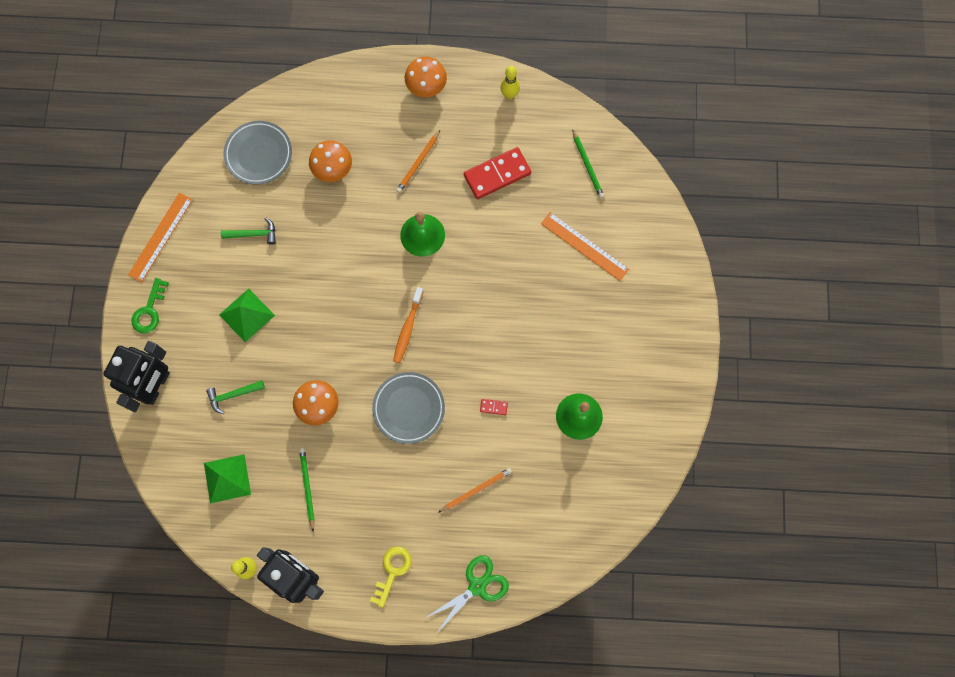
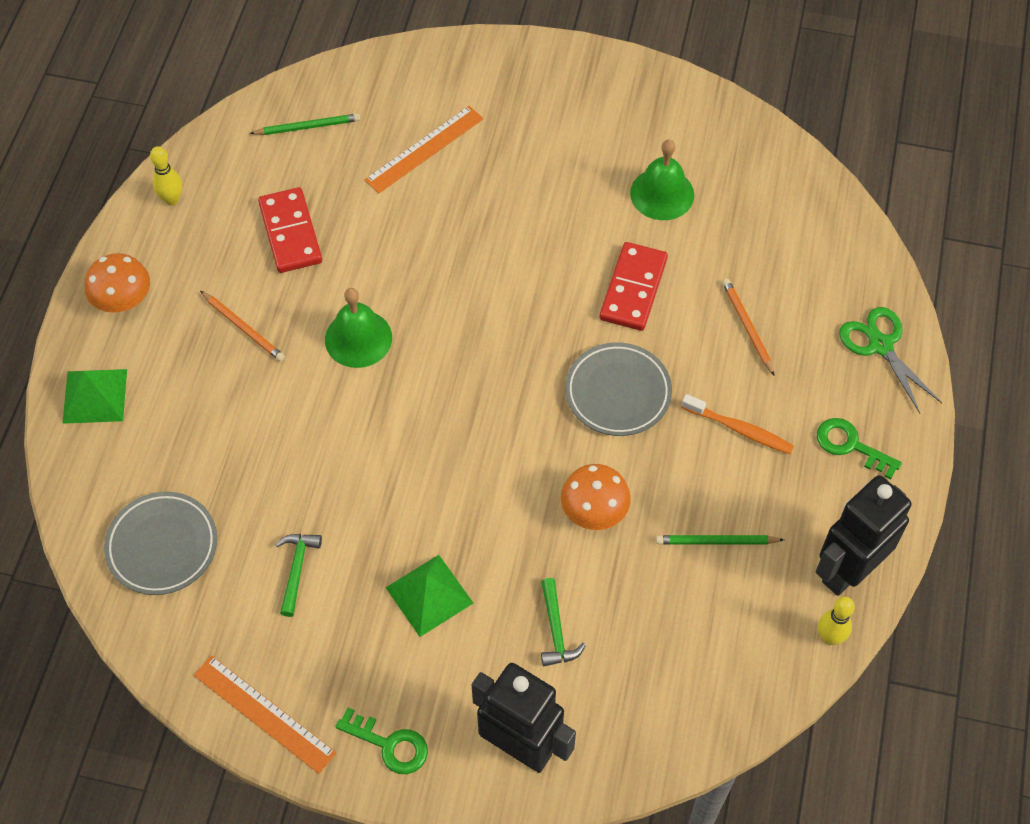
camera: 80 degrees left, 15 degrees down
(227, 478) = (687, 653): green pyramid -> green pyramid (95, 395)
(333, 169) = (219, 443): orange mushroom -> none
(392, 571) = (851, 446): yellow key -> green key
(408, 328) = (497, 377): orange toothbrush -> orange toothbrush (739, 429)
(493, 407) = (633, 289): red domino -> red domino, size x2.45

